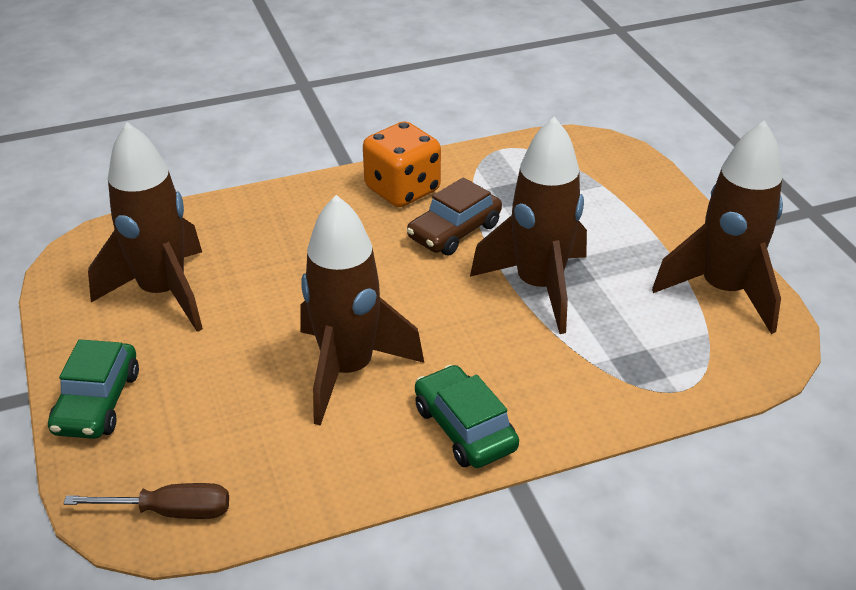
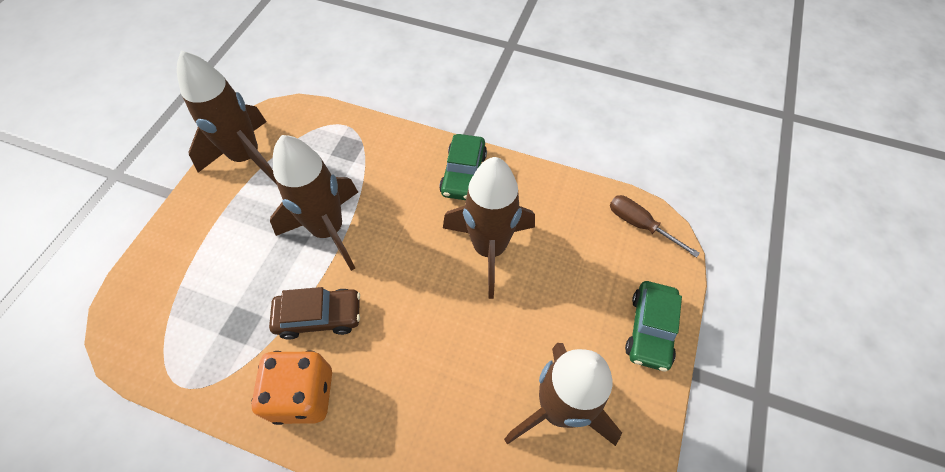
camera: 140 degrees left, 20 degrees up
(97, 402) = (650, 329): green car -> green car turned 150 degrees clockwise

